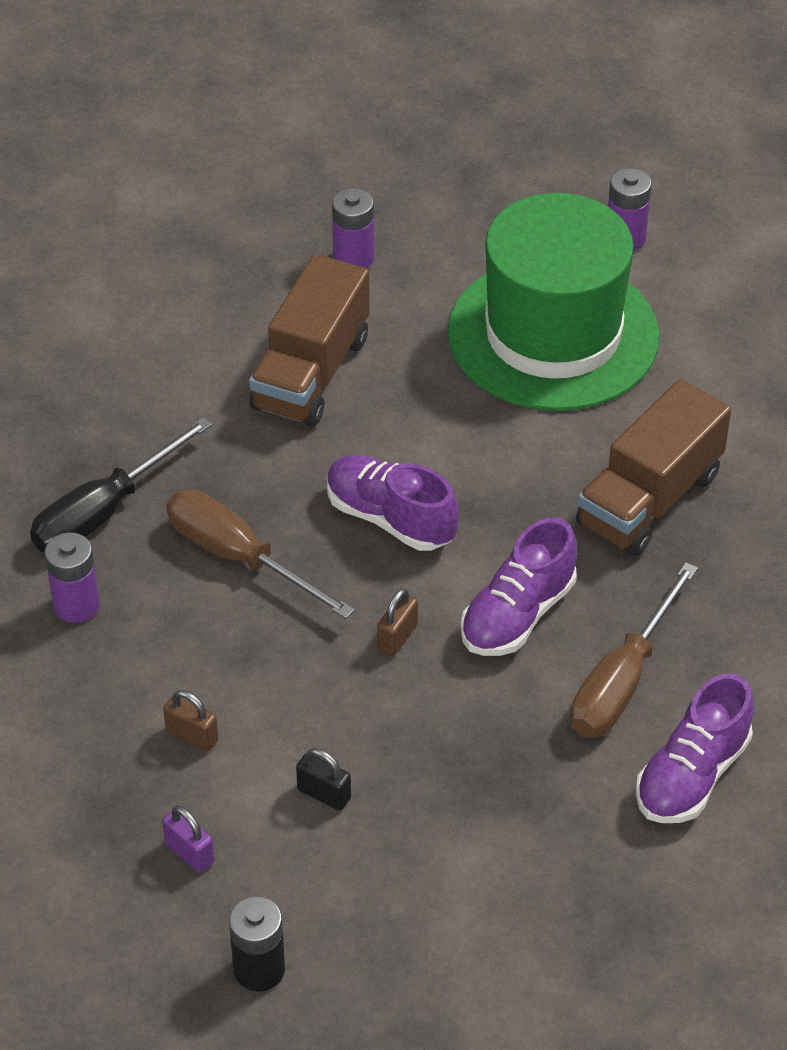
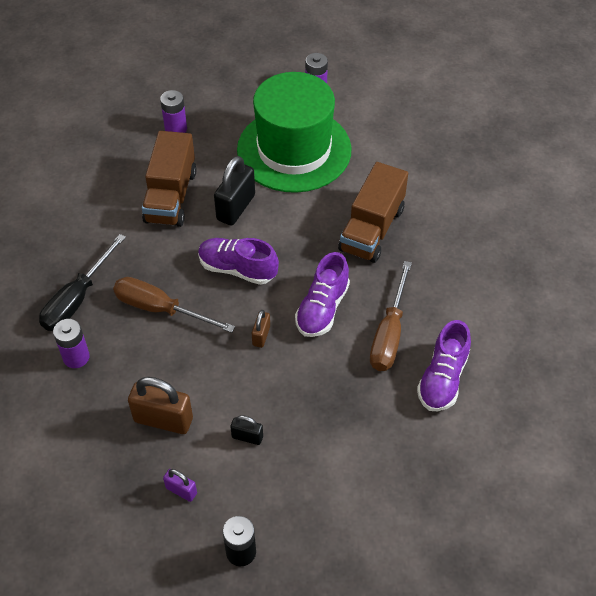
camera: 15 degrees left, 5 degrees up
(192, 736) = (163, 420): brown padlock -> brown padlock, size x1.90
(419, 414) = (236, 207): none -> black padlock

